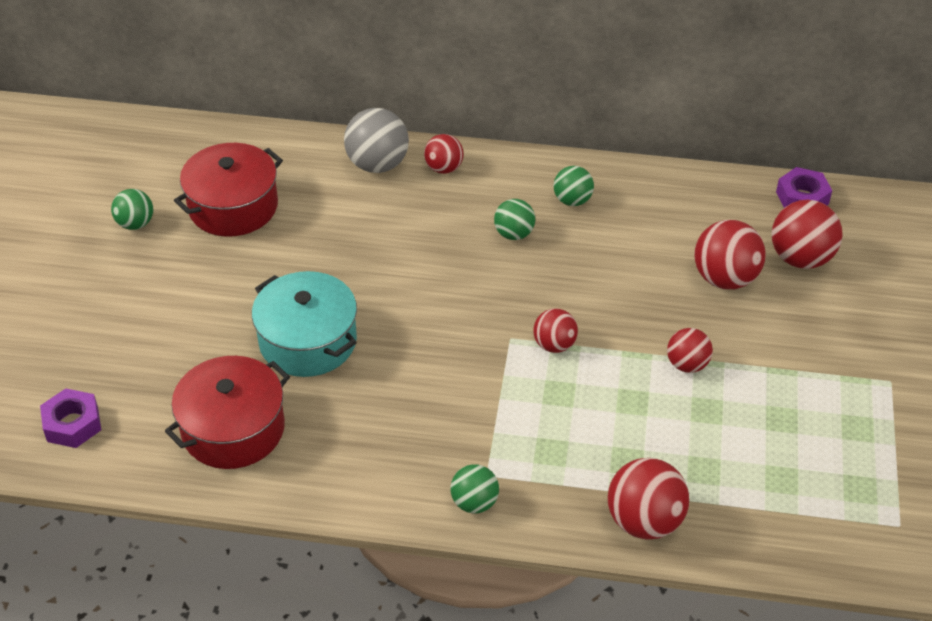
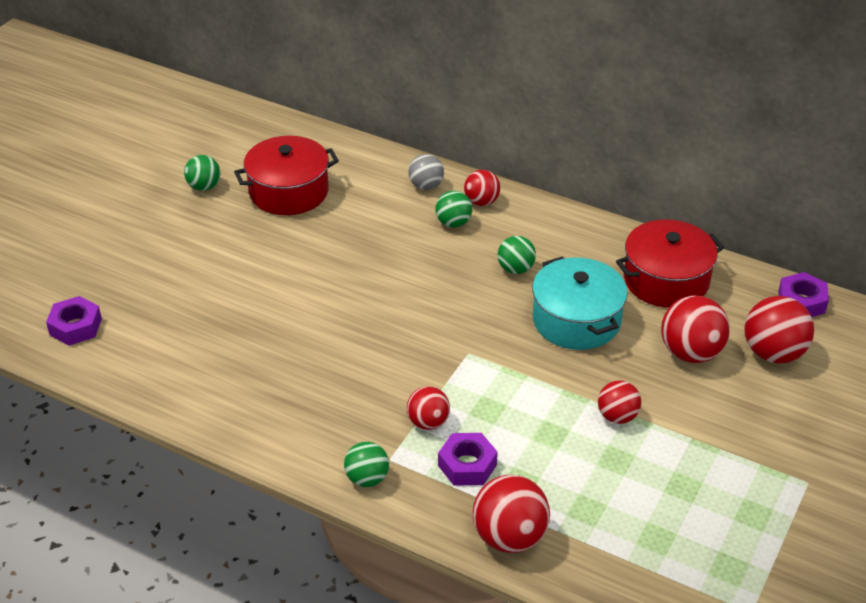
camera: 20 degrees right, 5 degrees down
(233, 429) = (198, 364): red pot -> red pot (666, 280)
(308, 341) = (295, 311): turquoise pot -> turquoise pot (576, 320)
(377, 164) = (426, 186): grey ball -> grey ball, size x0.61
(554, 345) = (504, 369): red ball -> red ball (428, 422)
(567, 458) = (467, 465): none -> purple nut
(572, 200) = (582, 254): green ball -> green ball (453, 223)

